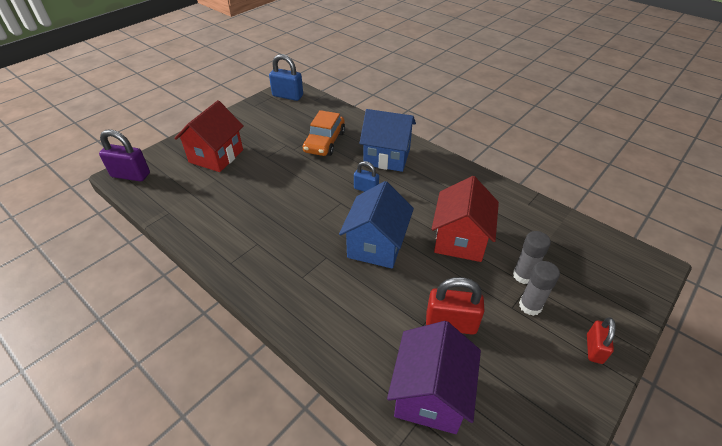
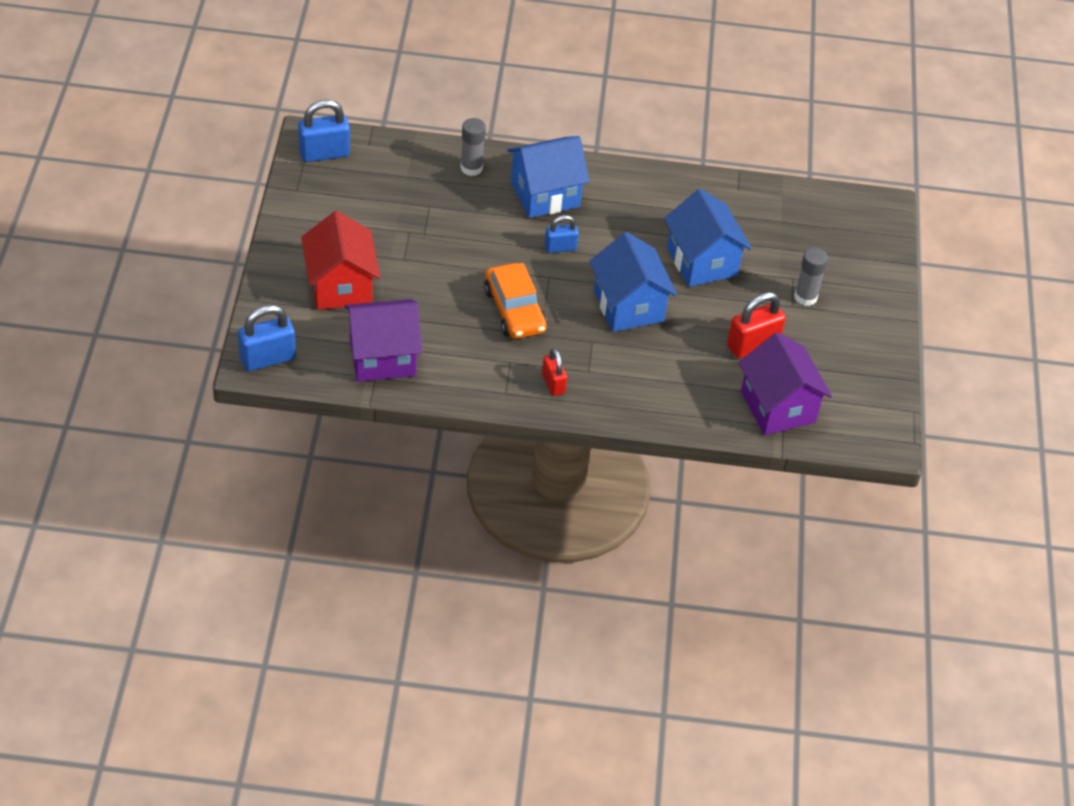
camera: 40 degrees left, 5 degrees up
(131, 175) = (267, 358): purple padlock -> blue padlock
(187, 203) = (382, 357): none -> purple house
(324, 142) = (451, 206): orange car -> orange car (514, 310)
(460, 240) = (702, 262): red house -> blue house
(523, 275) = (782, 271): grey glue stick -> grey glue stick (471, 168)
(594, 349) = (875, 309): red padlock -> red padlock (553, 384)

